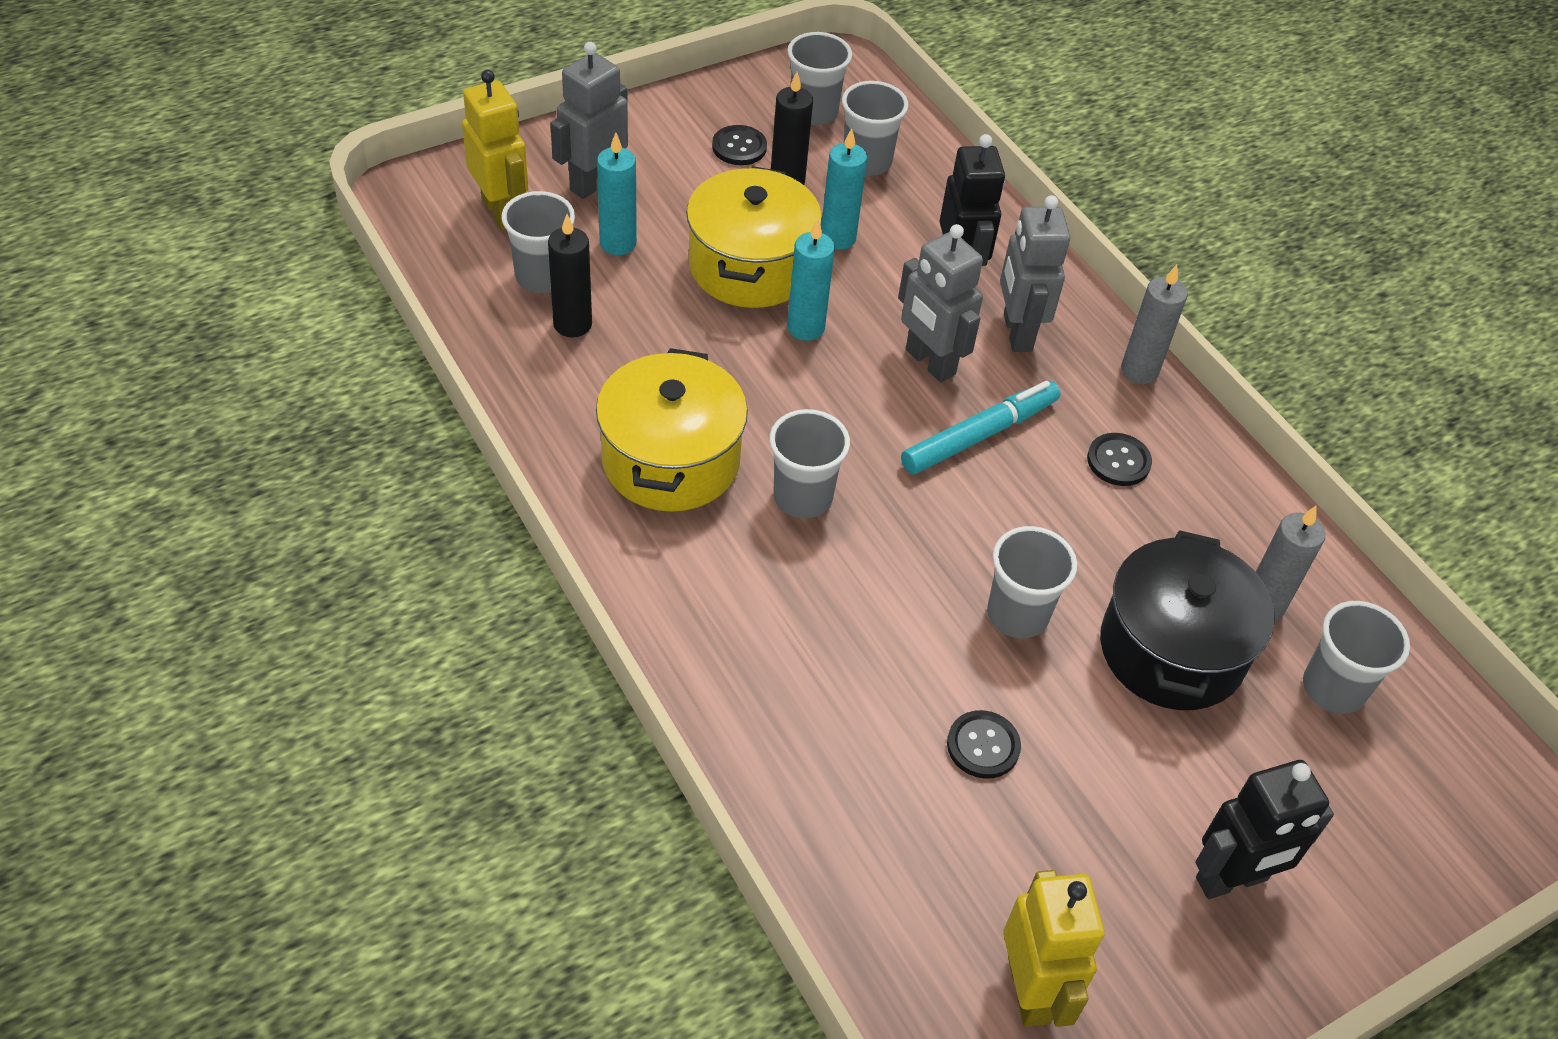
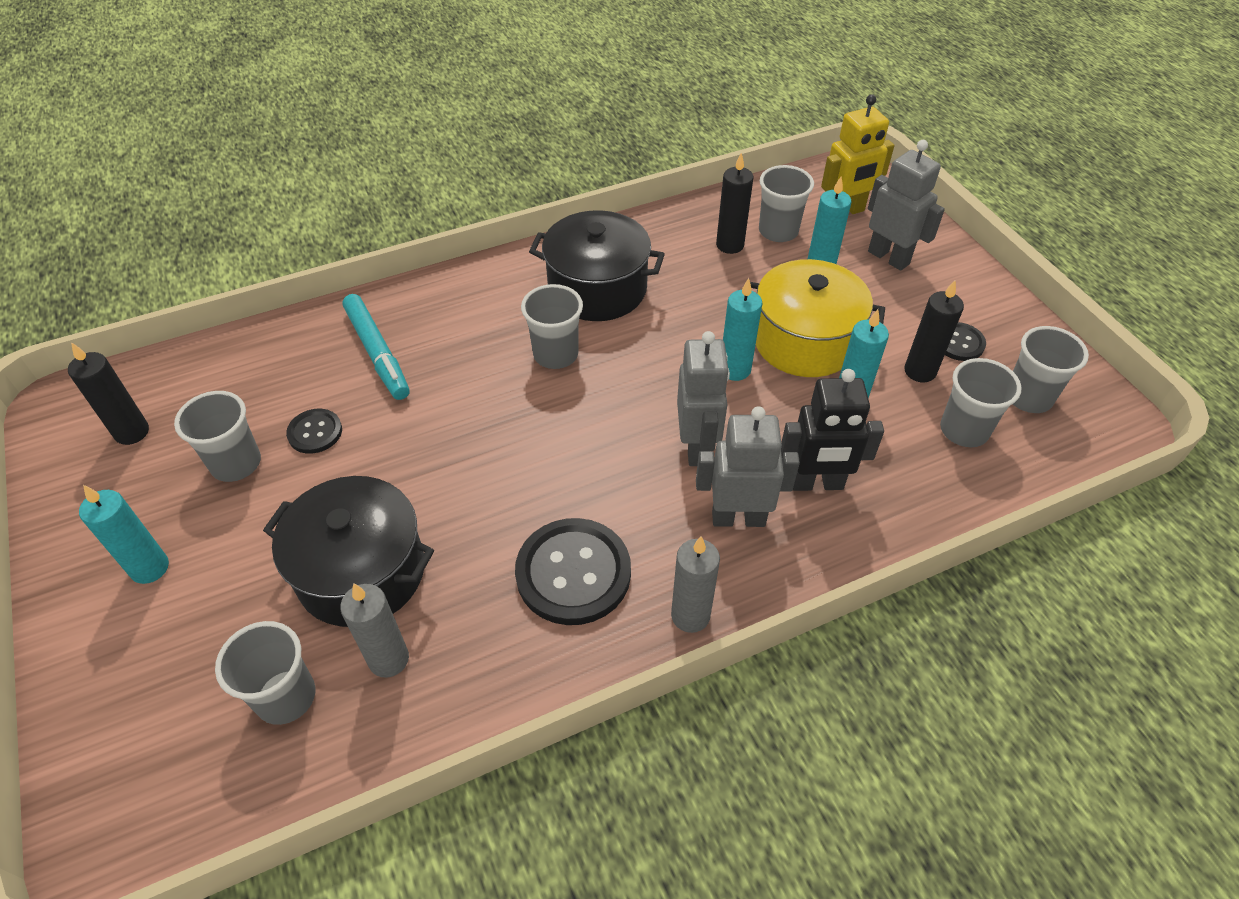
camera: 100 degrees right, 0 degrees up
(671, 460) = (597, 289): yellow pot -> black pot
(929, 362) = (697, 447): grey robot -> grey robot turned 120 degrees clockwise
(979, 435) = (611, 471): turquoise marker -> turquoise marker (377, 353)
(1017, 614) = (422, 470): grey cup -> grey cup (236, 463)
(1030, 990) = (132, 432): yellow robot -> black candle
(1118, 461) = (573, 573): black button -> black button, size x1.92
(1232, 880) = (150, 568): black robot -> turquoise candle

